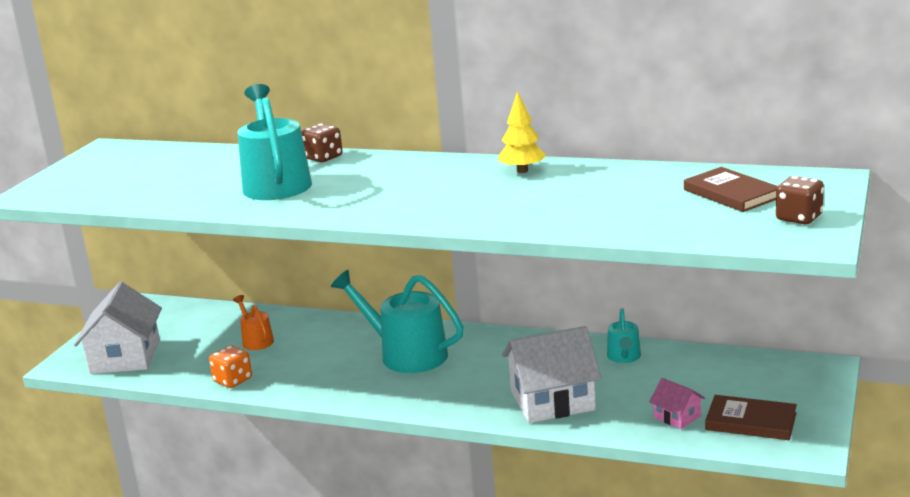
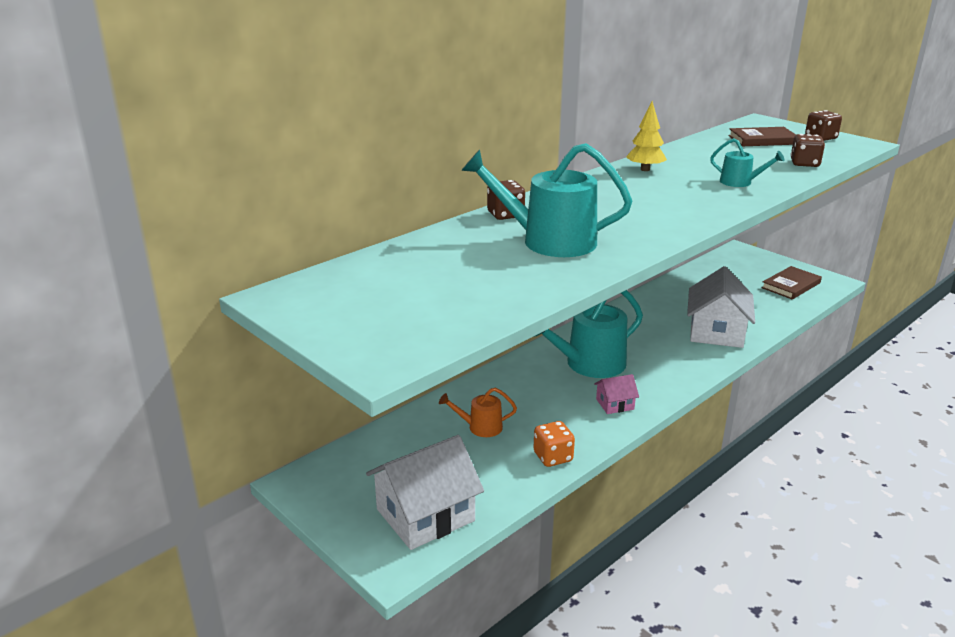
camera: 65 degrees left, 5 degrees up
(125, 357) = (425, 515): white house -> white house turned 60 degrees counterclockwise
(624, 357) = (674, 294): turquoise watering can -> turquoise watering can (740, 182)
(657, 227) = (804, 164): none -> brown dice
(677, 417) = (769, 302): pink house -> pink house (615, 404)

